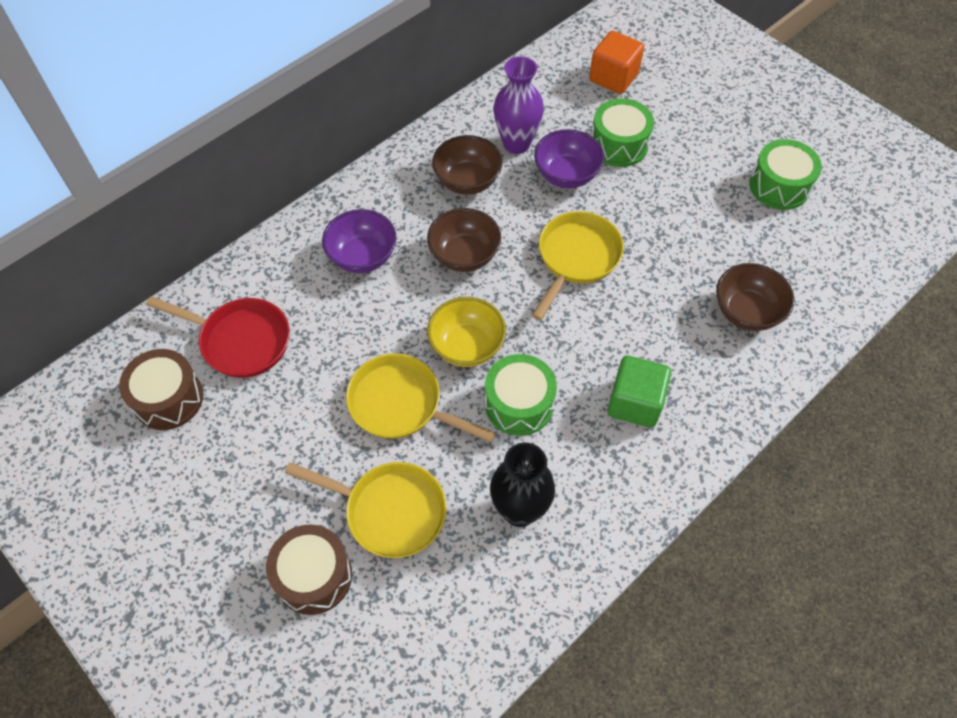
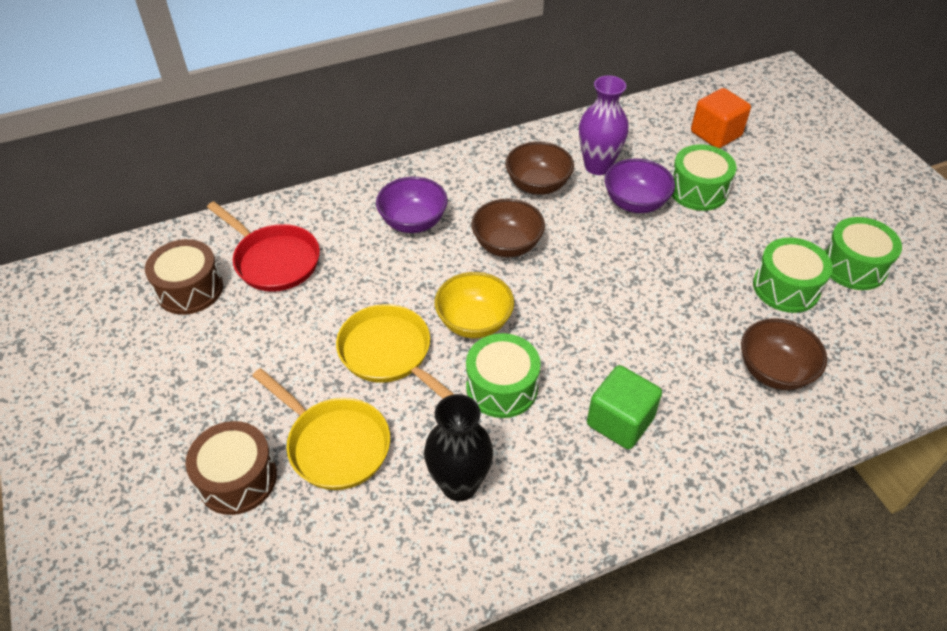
camera: 20 degrees right, 10 degrees down
(576, 258) = (615, 275): yellow pan -> none
(729, 225) = (786, 287): none -> green drum

